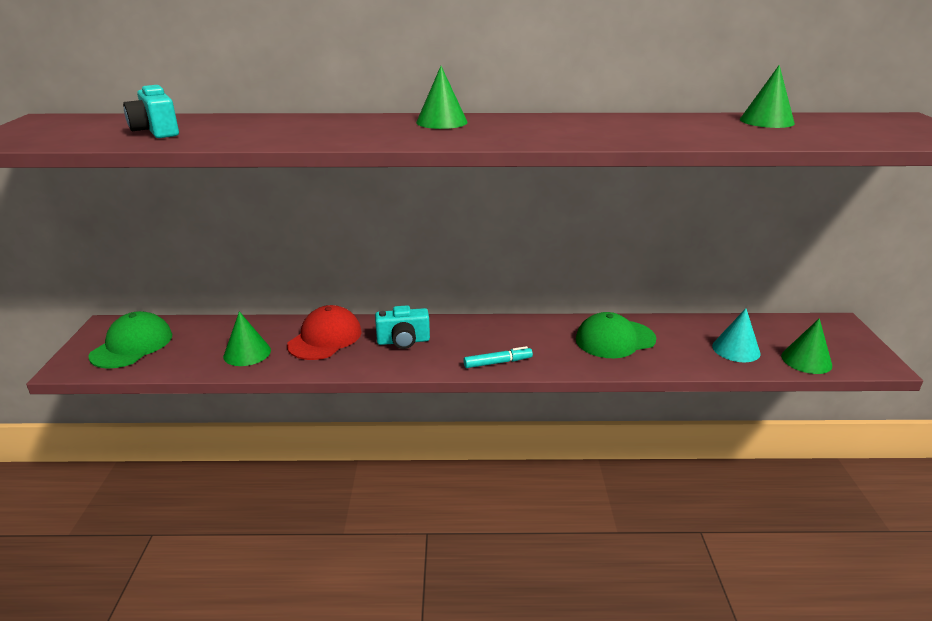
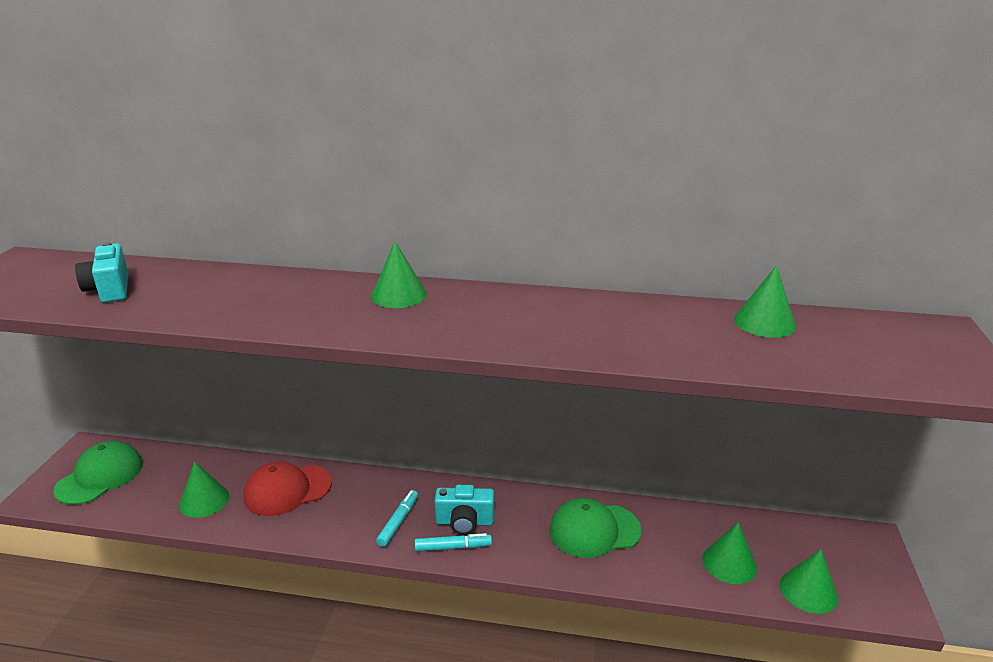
camera: 10 degrees right, 0 degrees up
(325, 338) = (287, 490): red cap -> red cap turned 150 degrees counterclockwise
(403, 341) = (365, 504): turquoise camera -> turquoise camera (464, 522)
(440, 350) = (398, 522): none -> turquoise marker
(736, 349) = (729, 563): turquoise cone -> green cone

